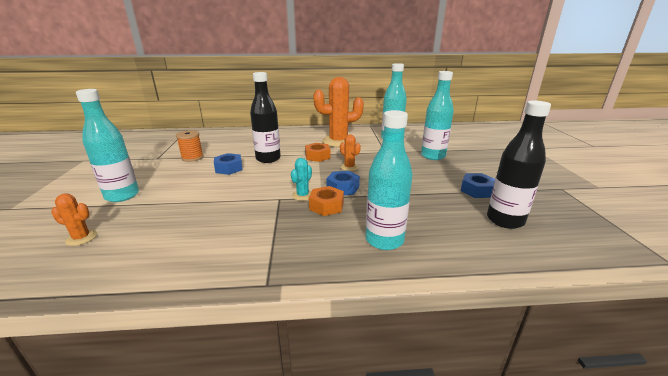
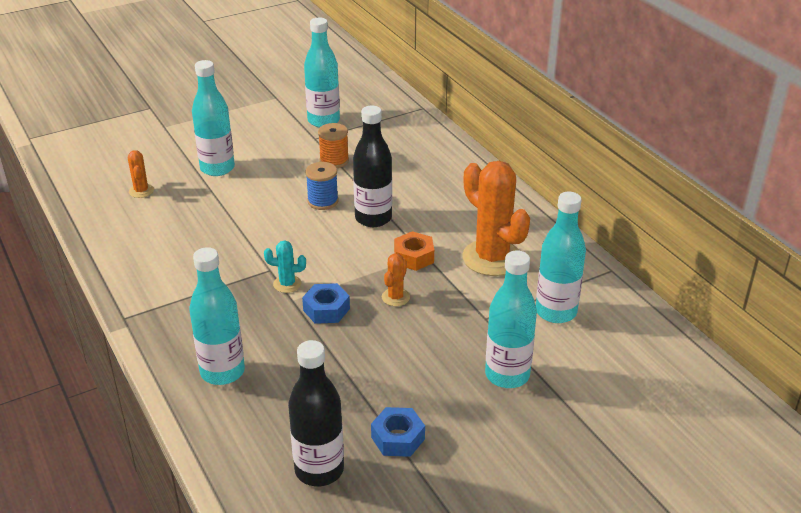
camera: 65 degrees right, 10 degrees up
(144, 152) = (323, 121): none -> turquoise bottle
(229, 168) = (323, 201): blue nut -> blue spool
(326, 206) = (272, 310): orange nut -> none

